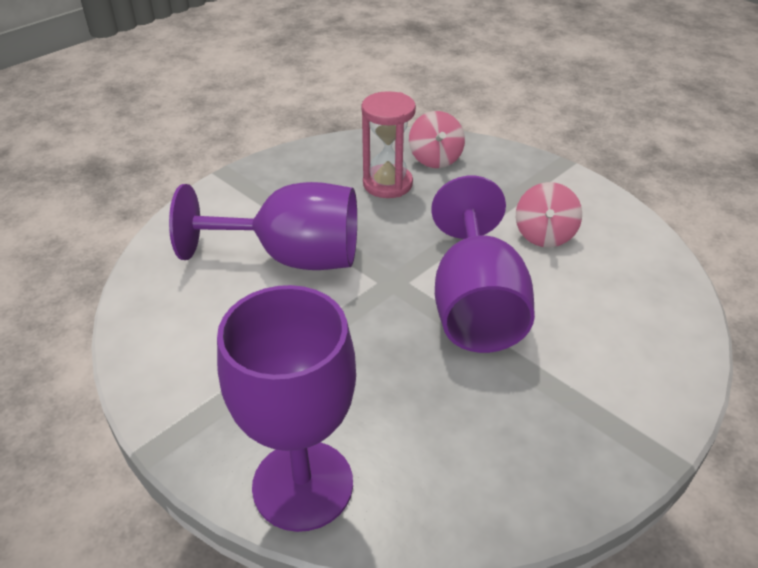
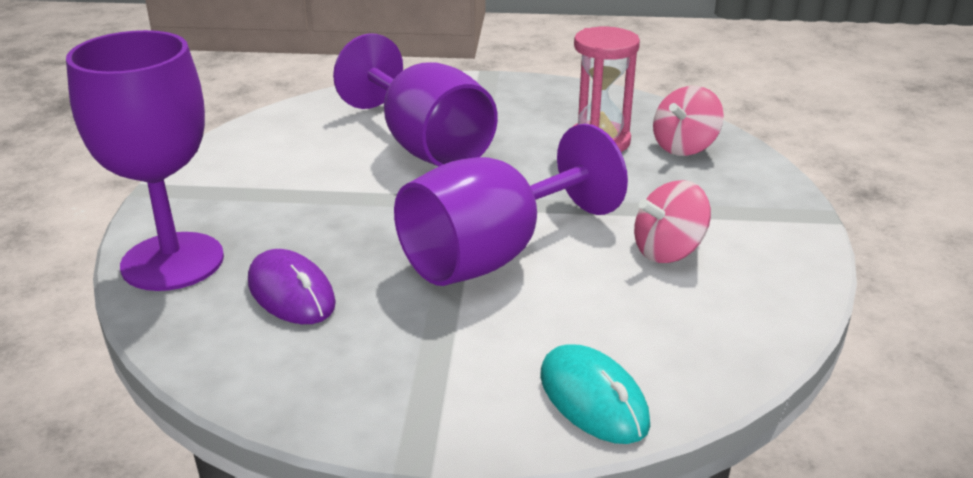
camera: 50 degrees right, 10 degrees down
(424, 431) = (291, 293): none -> purple mouse
(667, 351) = (593, 399): none -> turquoise mouse

